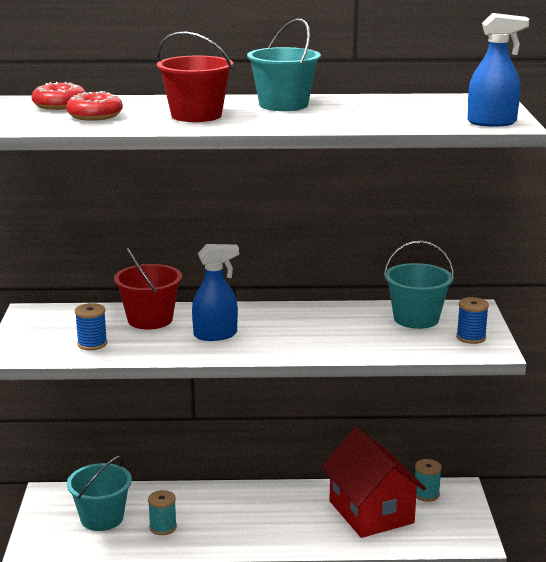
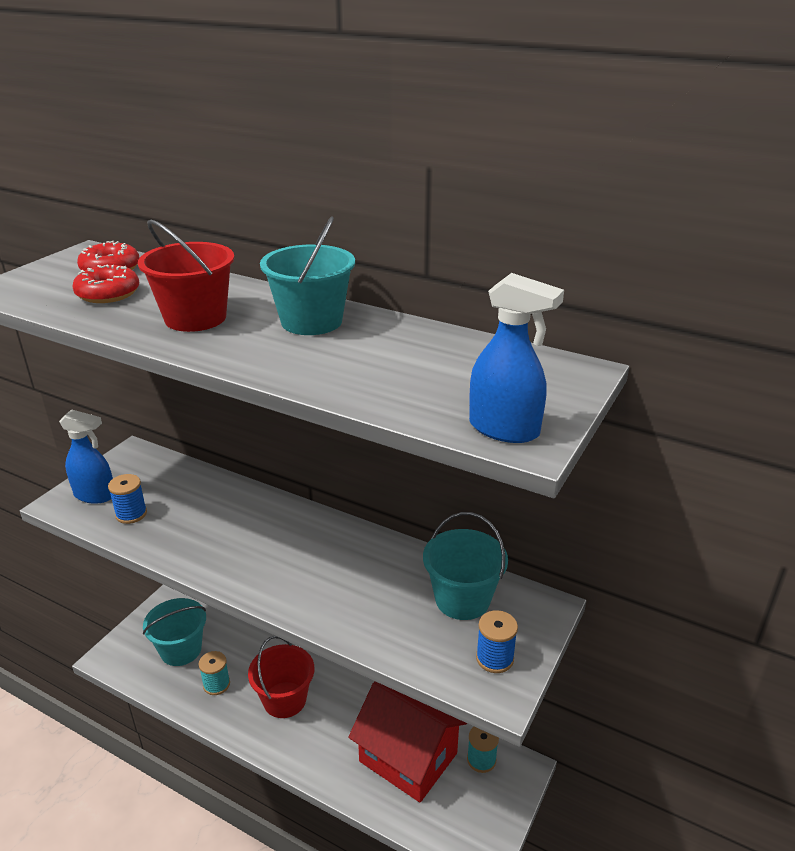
camera: 30 degrees right, 10 degrees up
(150, 319) = (211, 499): red bucket -> red bucket (284, 700)
(216, 335) = (243, 544): blue spray bottle -> blue spray bottle (95, 495)
(371, 512) = (408, 757): red house -> red house turned 60 degrees counterclockwise

